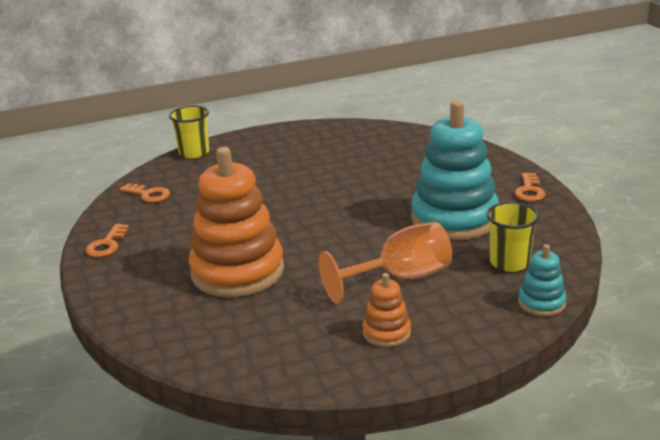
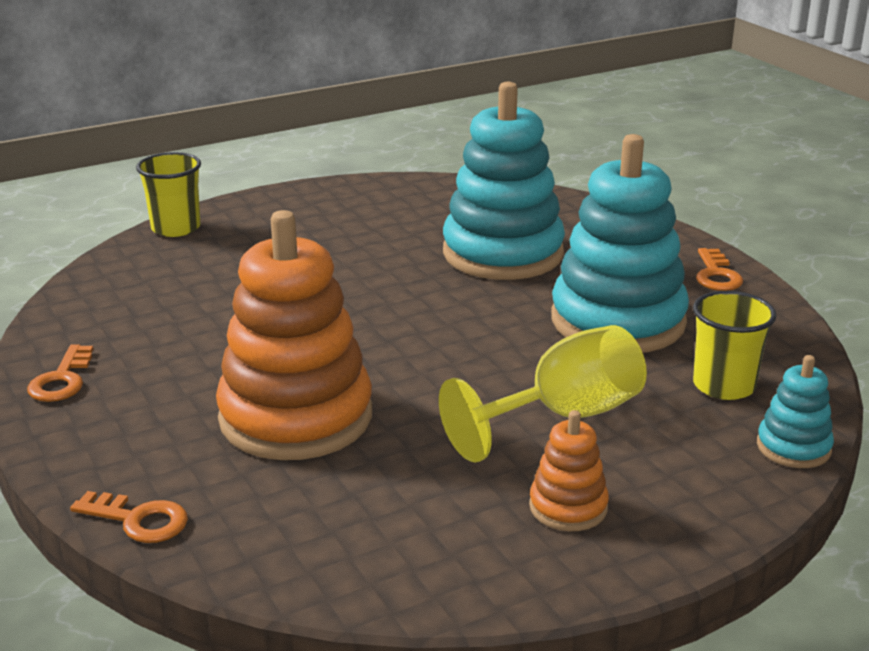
camera: 10 degrees left, 0 degrees up
(148, 194) = (115, 296): orange key -> orange key (139, 520)
(393, 173) = (503, 253): none -> turquoise stacking toy
(400, 278) = (563, 417): orange goblet -> yellow goblet

